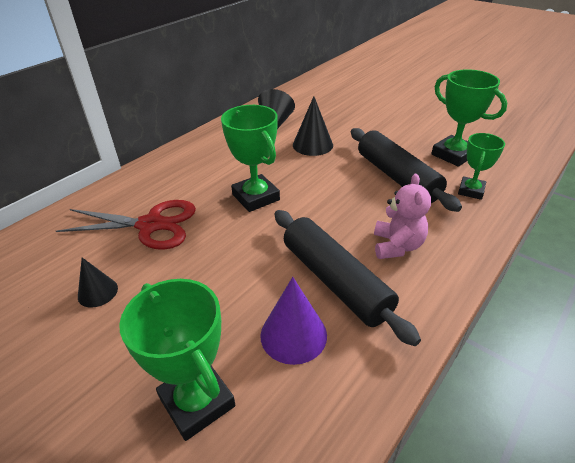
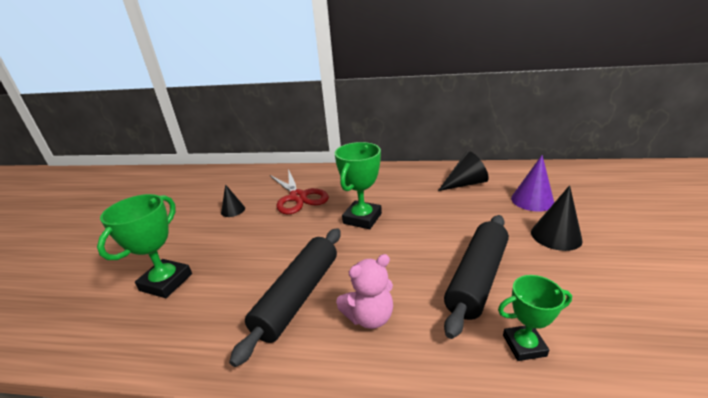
camera: 60 degrees right, 10 degrees down
(293, 335) = (232, 298): purple cone -> purple cone (532, 200)
(312, 145) = (463, 212): black cone -> black cone (556, 236)
(453, 155) = (581, 306): green trophy -> none

